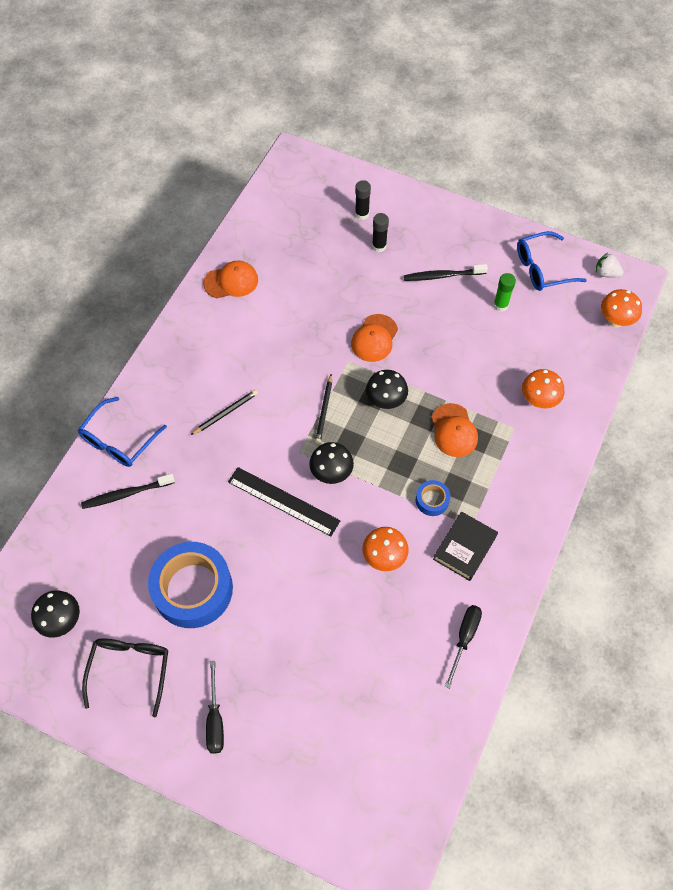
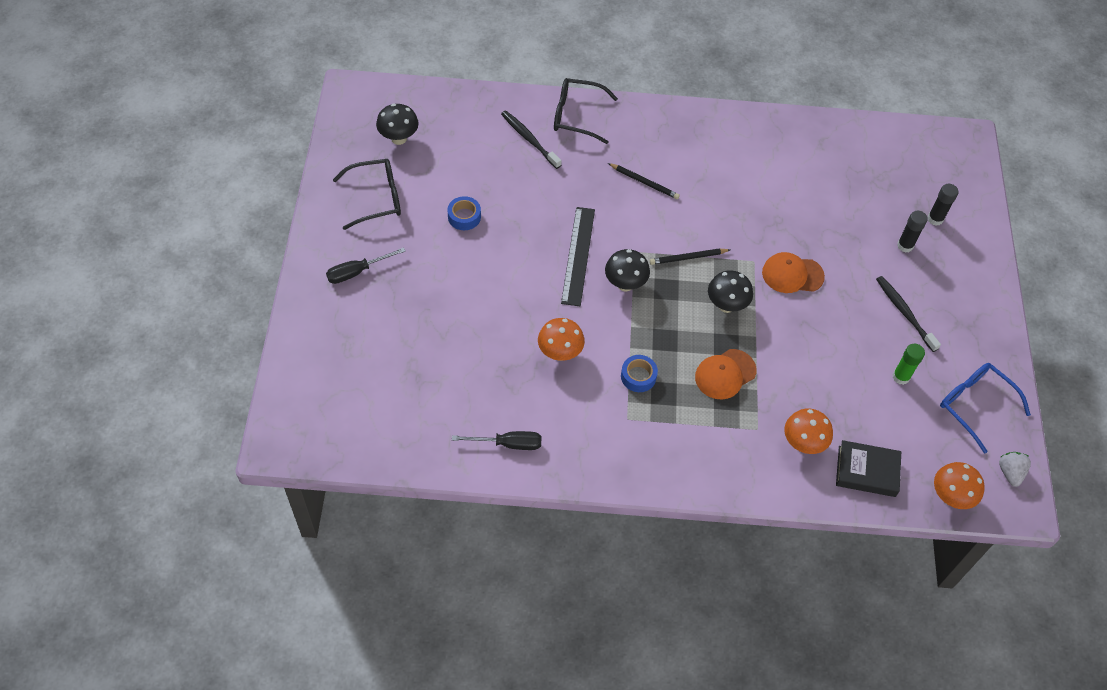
camera: 65 degrees right, 5 degrees down
(119, 440) = (576, 116): blue glasses -> black glasses
(193, 589) = (464, 217): blue tape -> blue tape, size x0.44
(231, 281) = (786, 139): orange cap -> none
(464, 548) = (601, 419): black book -> black book (866, 471)

